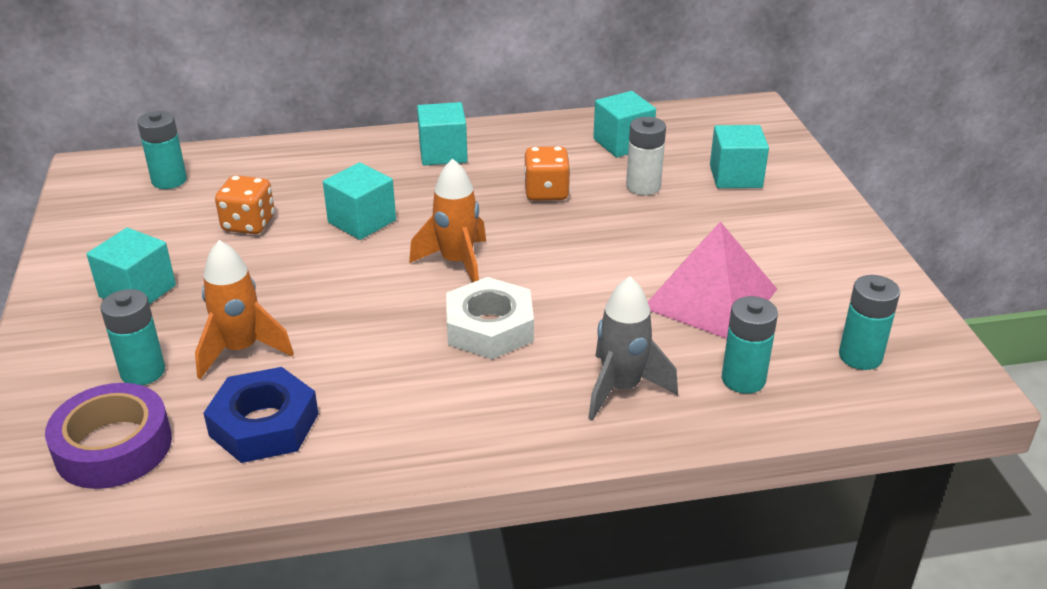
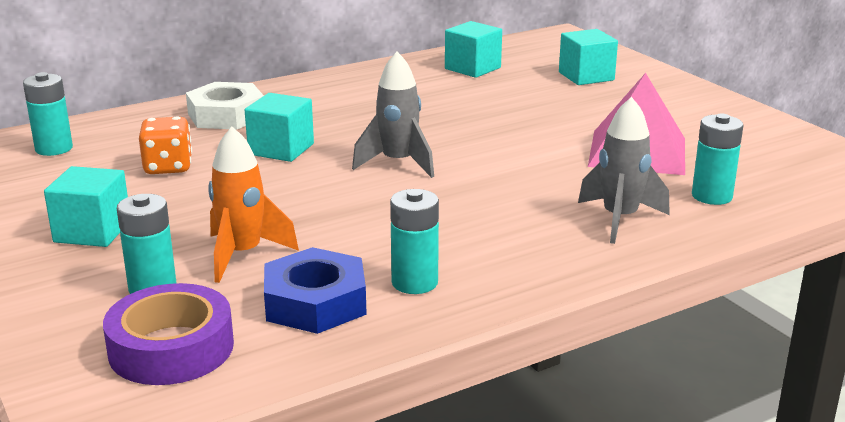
camera: 20 degrees left, 10 degrees down
(443, 153) = (316, 94): turquoise cube -> none
(457, 263) = (398, 163): orange rocket -> grey rocket
(489, 327) = (468, 200): white nut -> white nut (226, 115)
(546, 192) = (435, 107): orange dice -> none
(643, 186) = (516, 92): white battery -> none
(860, 356) = (787, 167): turquoise battery -> turquoise battery (414, 282)

